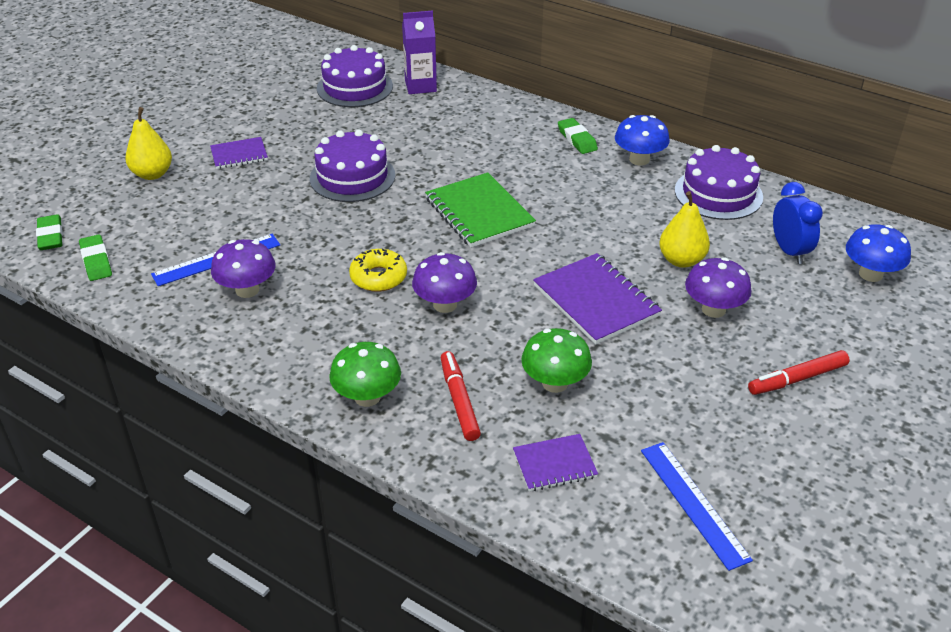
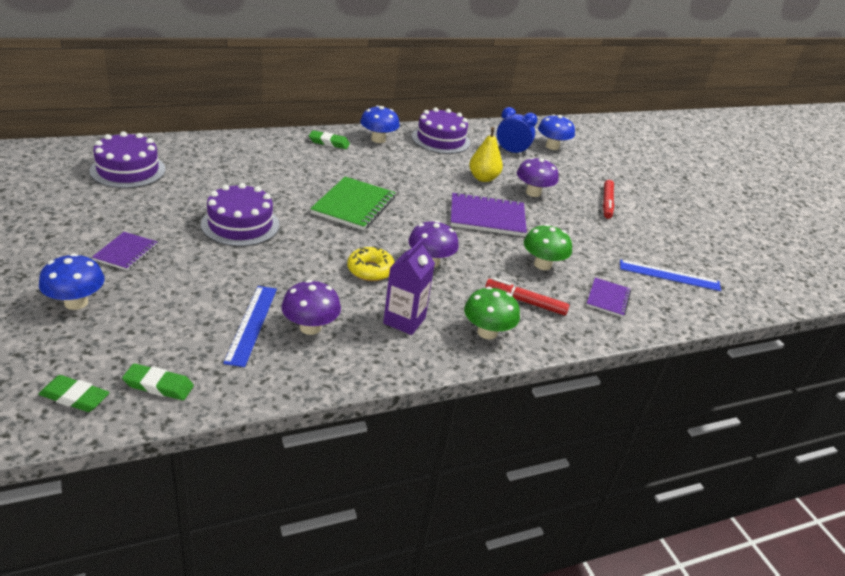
camera: 60 degrees left, 5 degrees down
(152, 174) = (76, 302): yellow pear -> blue mushroom
(420, 86) = (176, 151): purple carton -> purple carton (404, 320)
(479, 213) = (354, 205): green notebook -> green notebook turned 75 degrees counterclockwise

